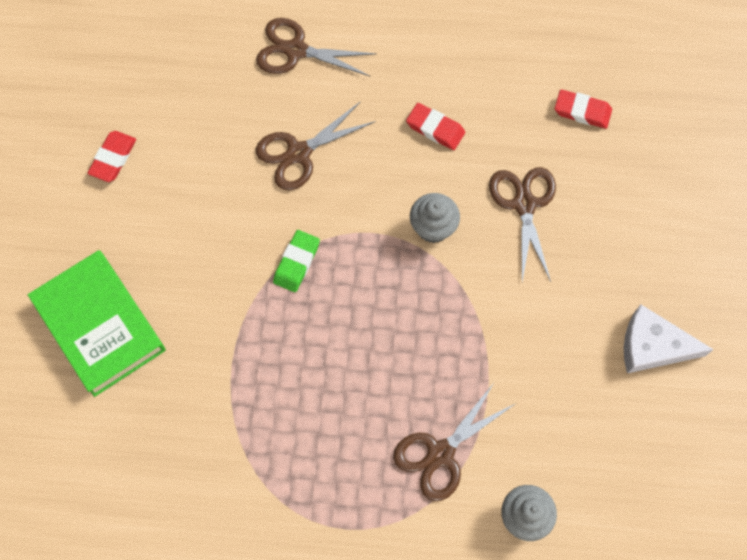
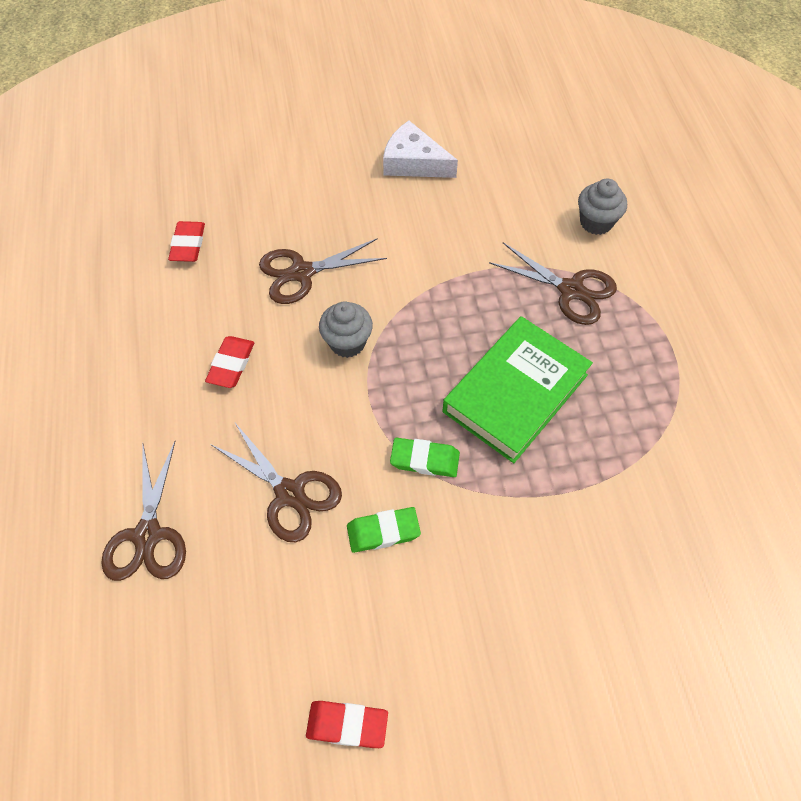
camera: 105 degrees left, 10 degrees down
(100, 325) = (573, 657): green book -> green book (515, 393)
(244, 215) = (383, 532): none -> green eraser
(653, 346) = (414, 162): white cheese -> white cheese turned 120 degrees clockwise

